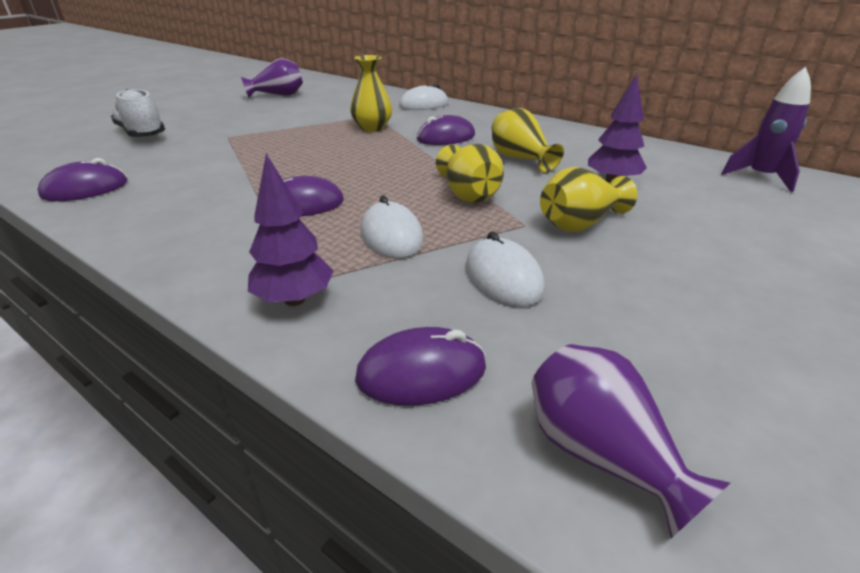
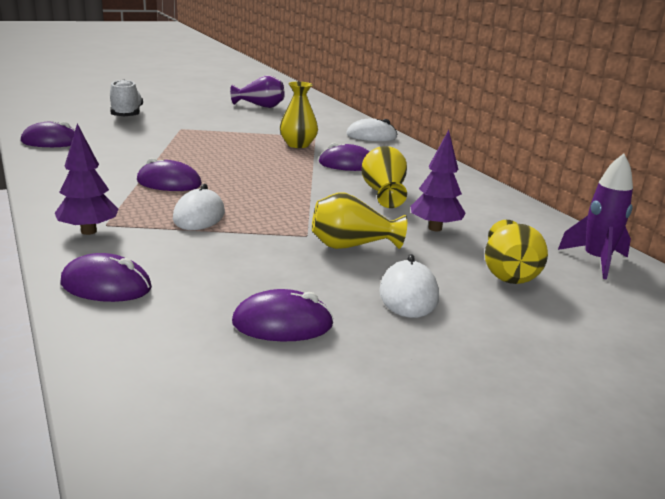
camera: 25 degrees right, 10 degrees down
(468, 194) = (297, 205): yellow vase -> yellow vase (508, 273)
(503, 277) = (235, 259): white mouse -> white mouse (408, 295)
(600, 455) = (145, 351): purple vase -> none
(665, 343) = (282, 324): none -> purple mouse

